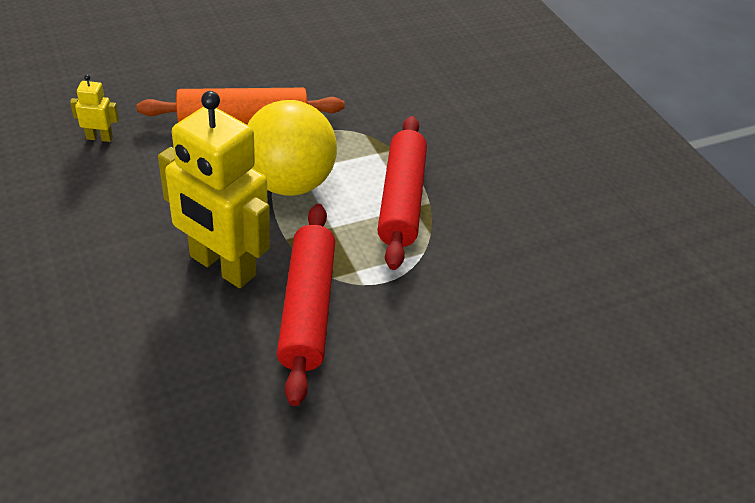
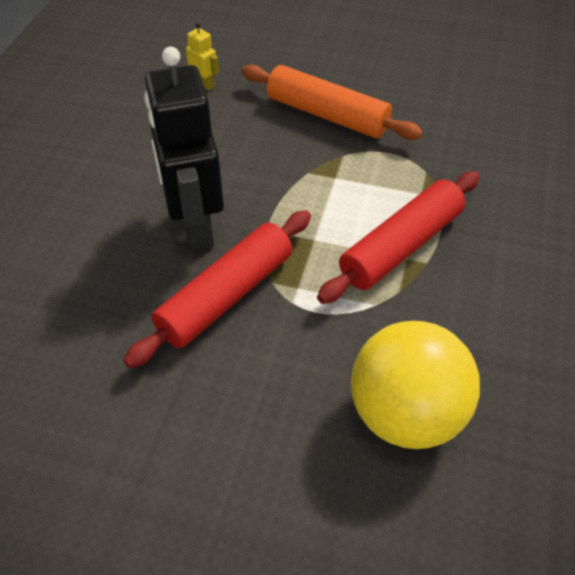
camera: 45 degrees right, 5 degrees up
(222, 266) = (195, 226): yellow robot -> black robot
(289, 183) = (314, 184): yellow ball -> yellow ball (406, 414)

